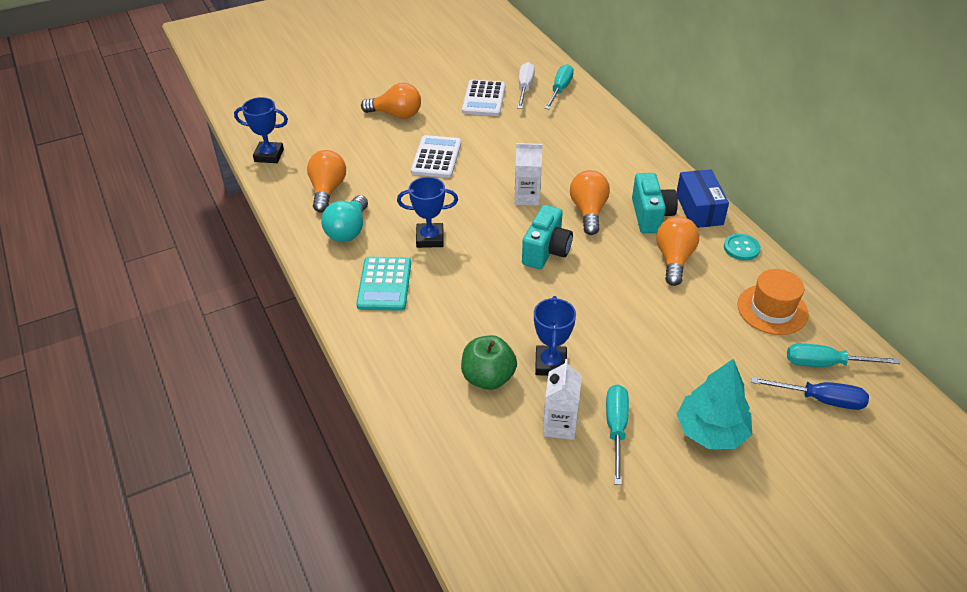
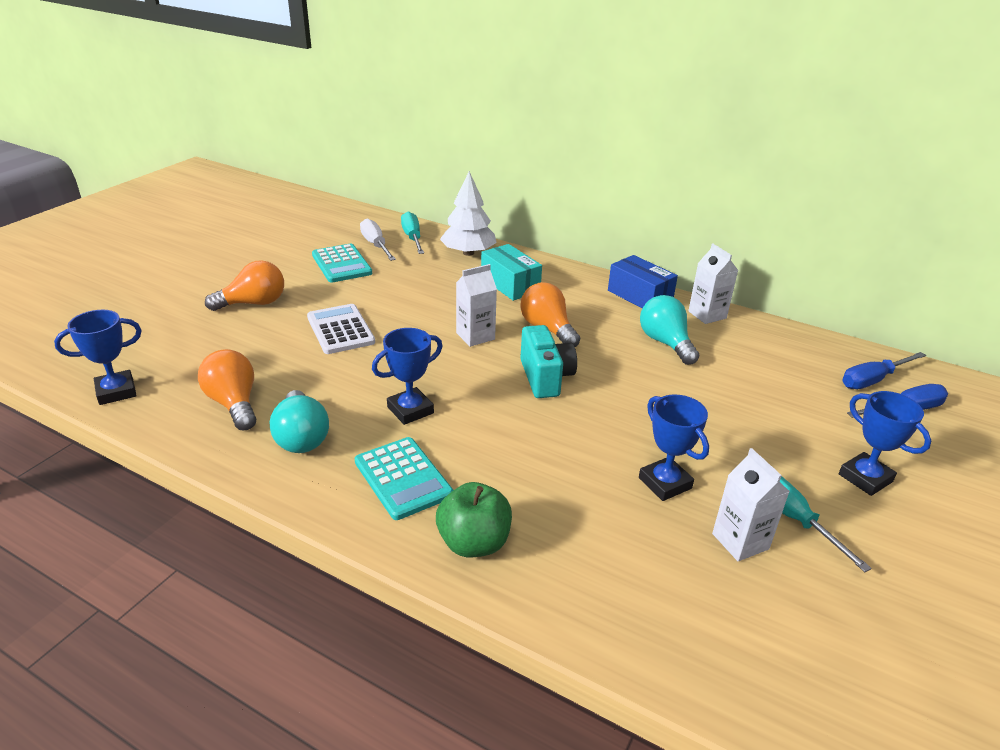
camera: 35 degrees left, 10 degrees down
(484, 99) = (341, 264): white calculator -> turquoise calculator
(488, 378) = (620, 527): green apple -> green apple (474, 543)
(592, 119) = (468, 253): none -> white tree
(598, 160) = (510, 284): none -> turquoise box
(651, 215) = (606, 314): turquoise camera -> none
(674, 259) = (665, 343): orange light bulb -> turquoise light bulb
(711, 431) = (865, 478): turquoise tree -> blue trophy
(741, 248) = (707, 315): turquoise button -> white carton
(772, 309) = (786, 353): orange hat -> none
(826, 364) = (873, 380): turquoise screwdriver -> blue screwdriver

